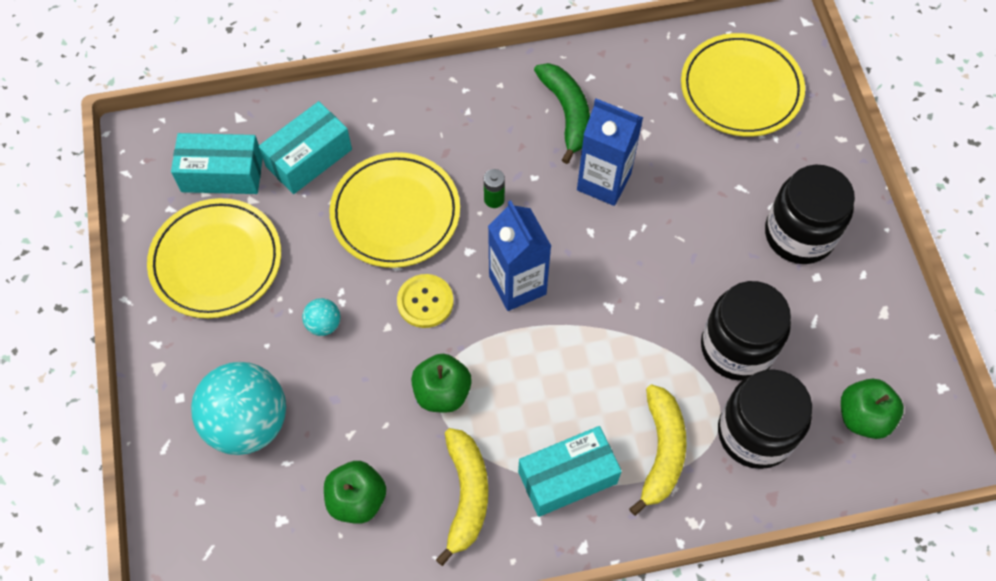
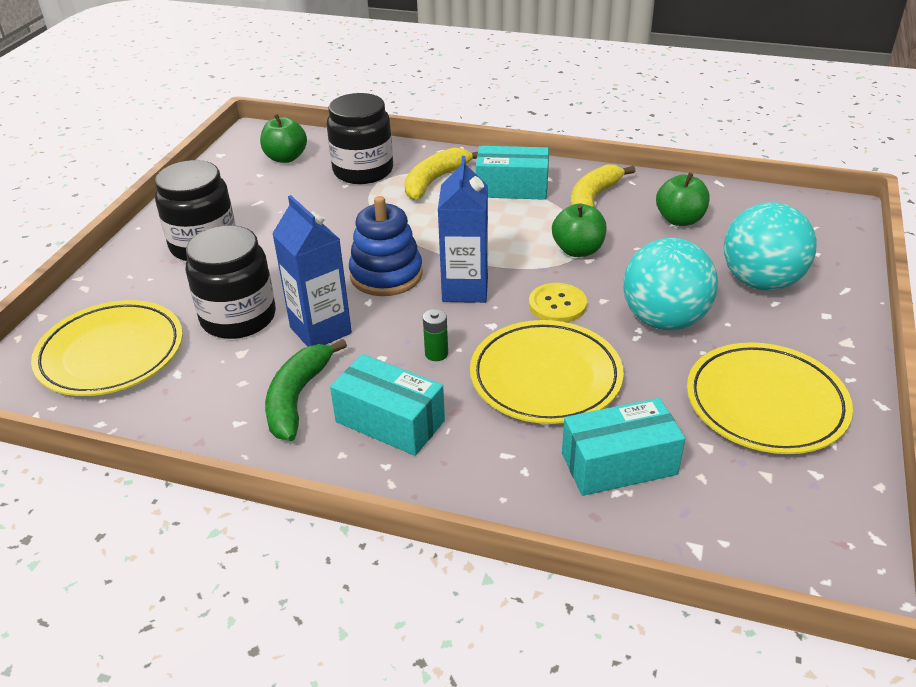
camera: 150 degrees left, 25 degrees down
(222, 174) = (738, 487): turquoise box -> turquoise box (390, 421)
(324, 324) = (664, 320): turquoise ball -> turquoise ball, size x2.31
(600, 271) = (386, 275): none -> blue stacking toy
(737, 347) = (328, 207): black jar -> black jar (238, 317)

